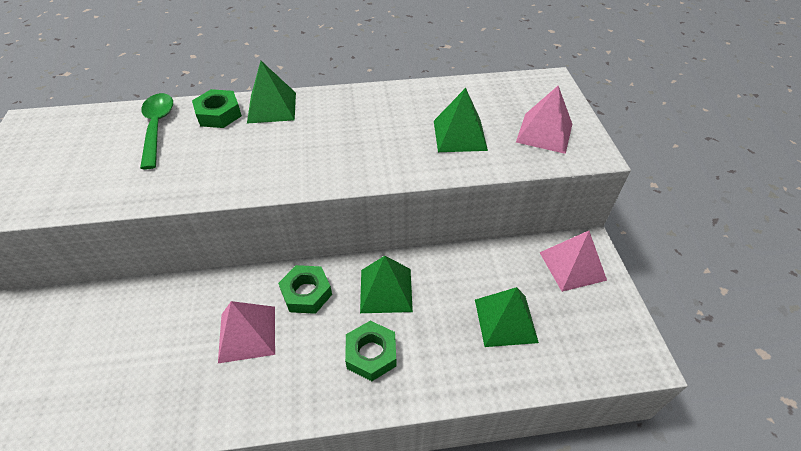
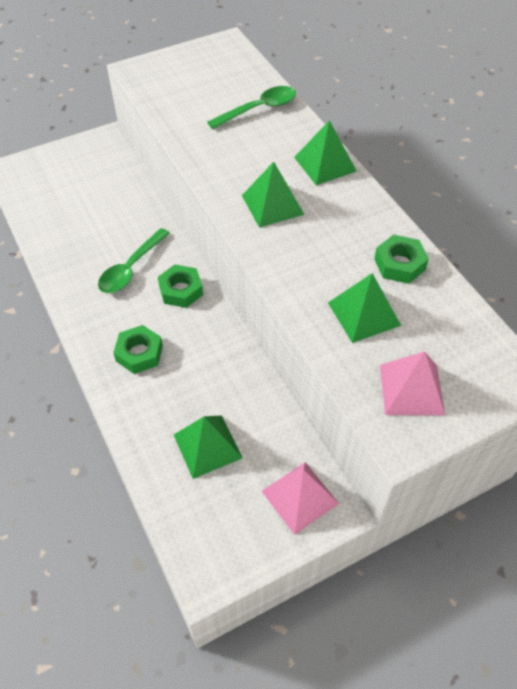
camera: 70 degrees right, 5 degrees up
(219, 114) = (296, 135): green nut -> green nut (399, 264)
(247, 333) = (131, 268): pink pyramid -> green spoon
(386, 290) = (205, 344): green pyramid -> green pyramid (272, 204)

